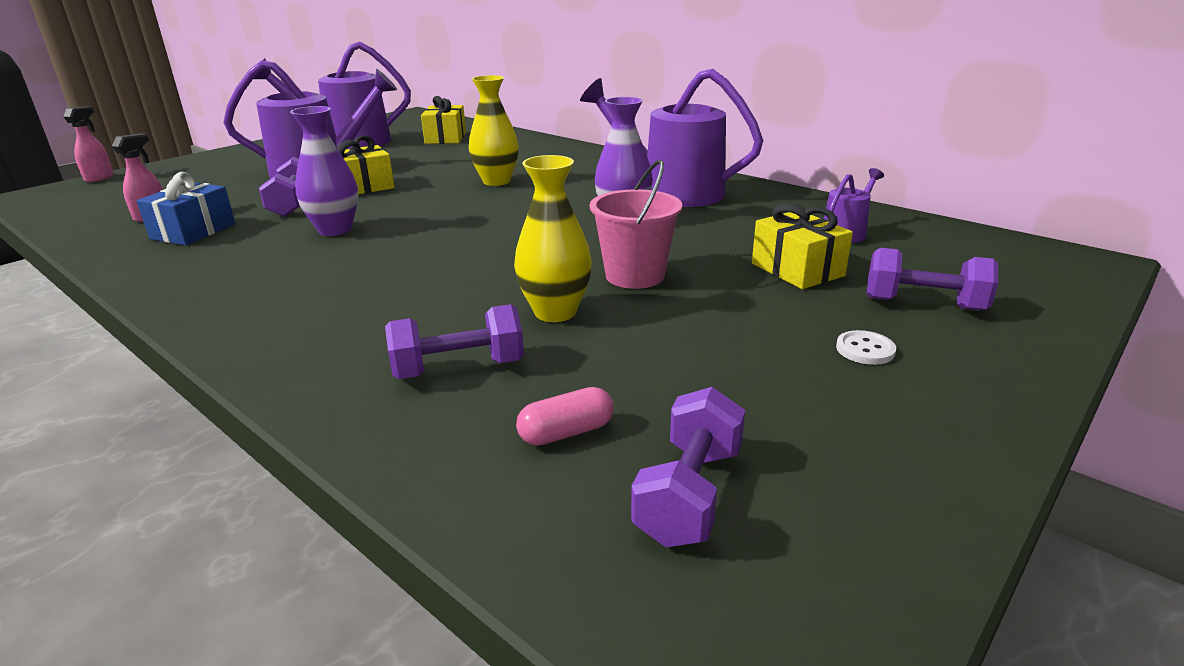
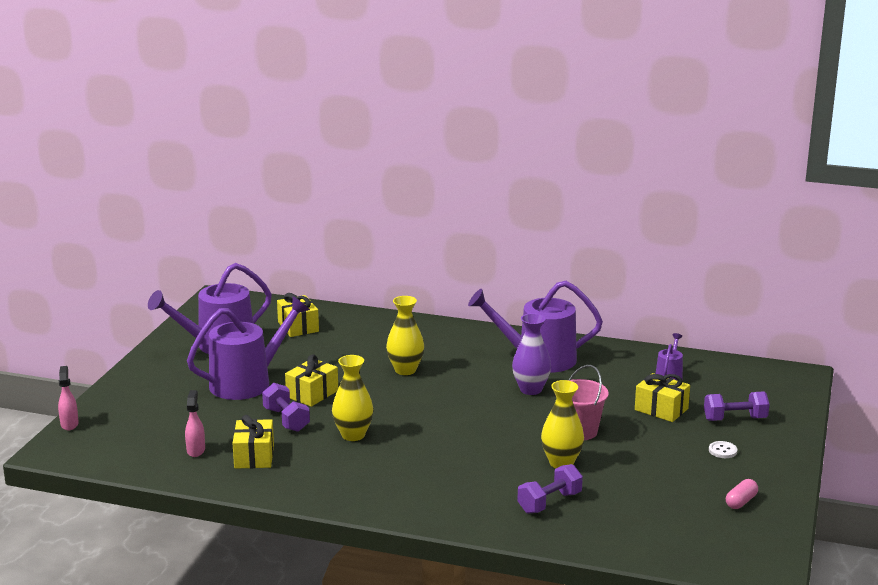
camera: 25 degrees left, 5 degrees down
(193, 231) = (254, 456): blue gift -> yellow gift
(335, 230) = (353, 435): purple vase -> yellow vase
(566, 432) = (629, 518): pink capsule -> pink capsule (741, 502)
(689, 494) = (696, 527): purple dumbbell -> none

